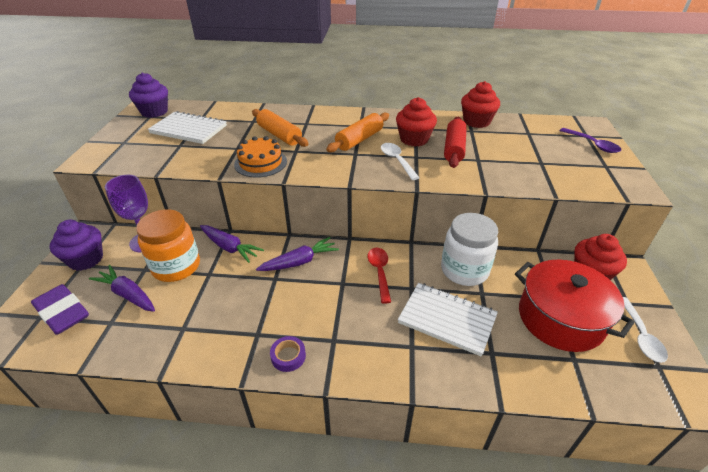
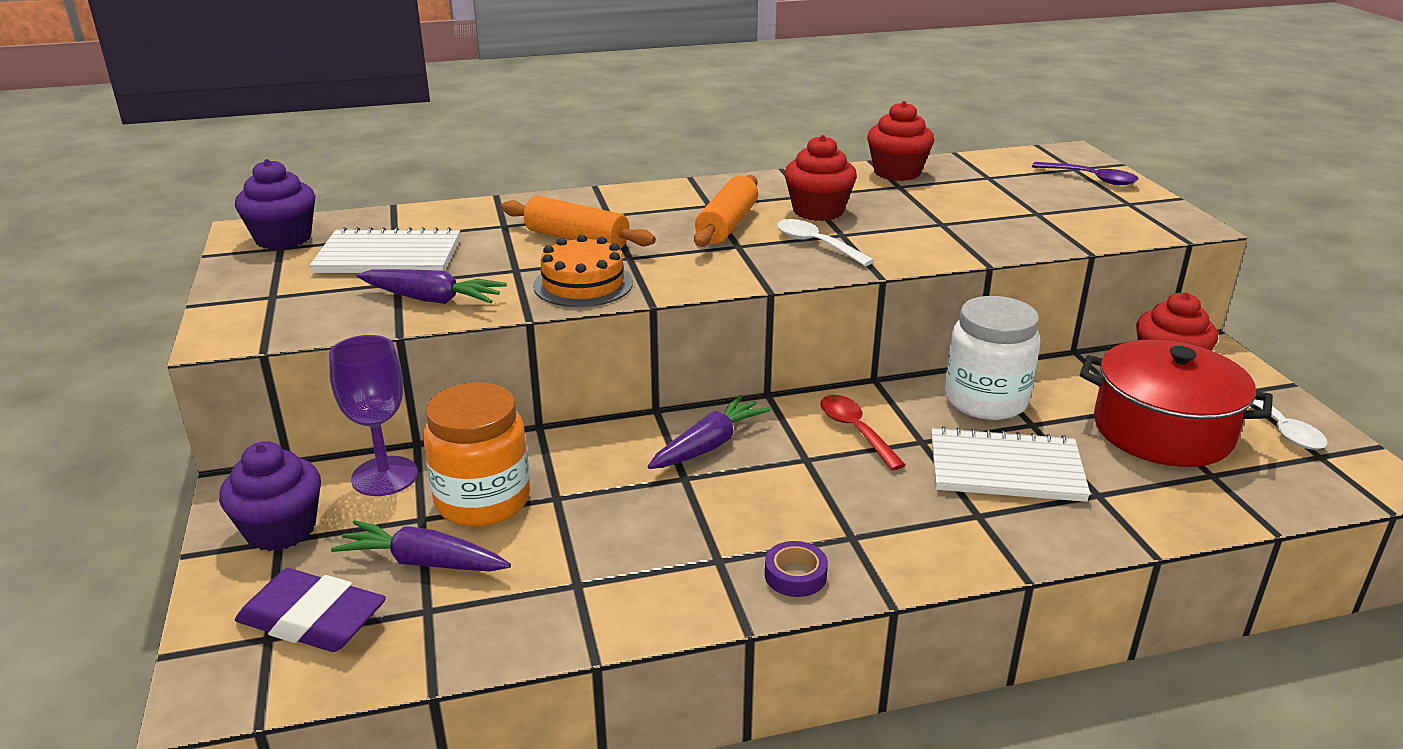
camera: 20 degrees left, 10 degrees down
(229, 247) = (562, 451): purple carrot -> purple carrot (432, 299)
(454, 149) = (892, 214): red rolling pin -> none

